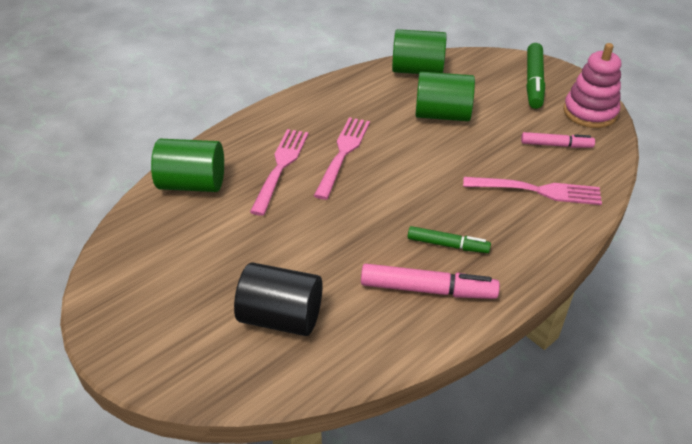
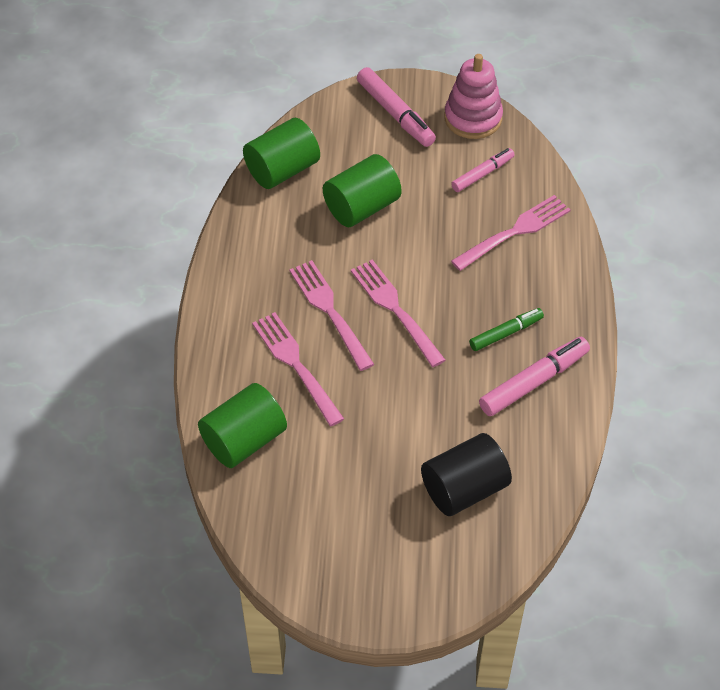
camera: 45 degrees left, 10 degrees up
(387, 180) = (396, 310): none -> pink fork
(533, 82) = (395, 114): green marker -> pink marker

